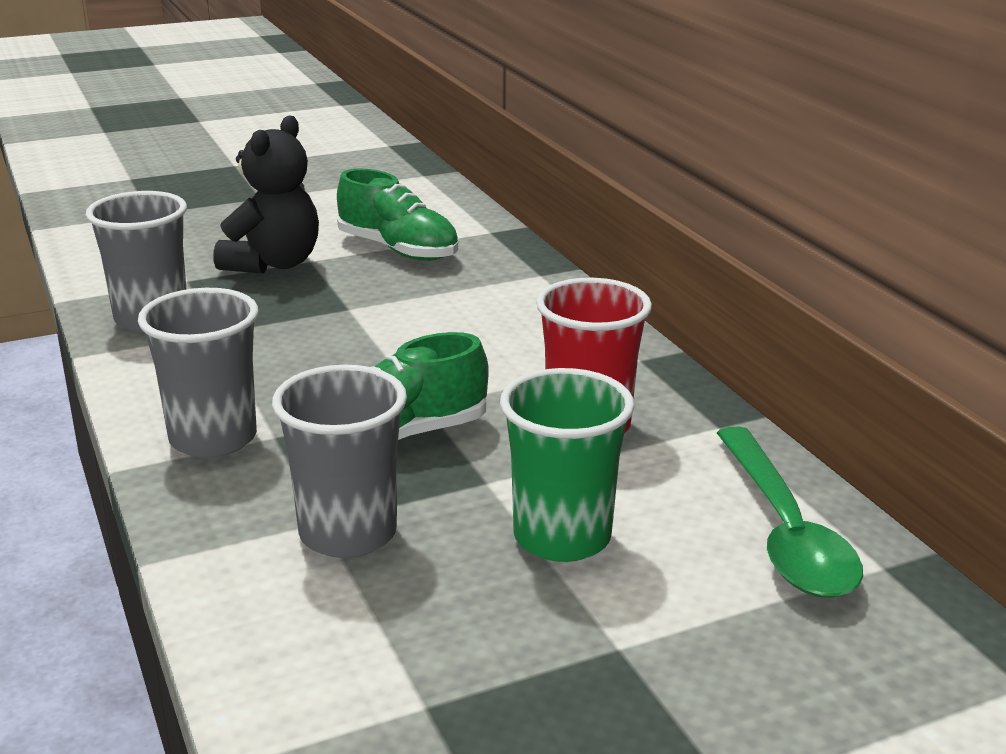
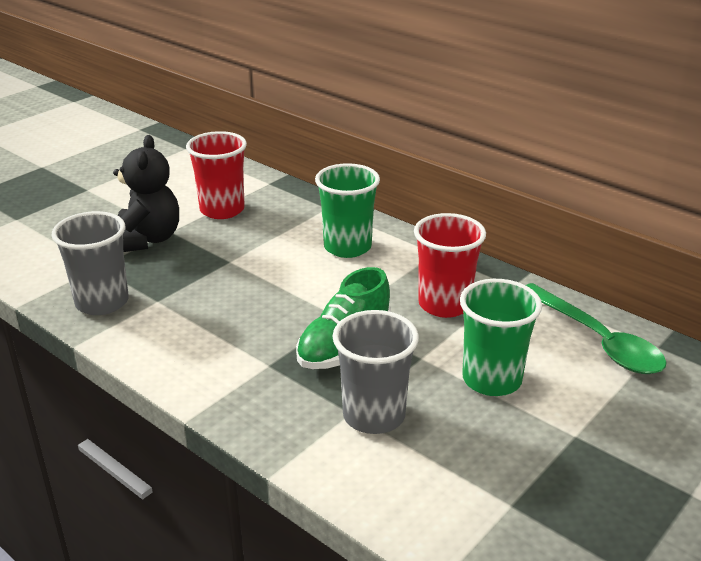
camera: 25 degrees left, 5 degrees up
(213, 438) = (231, 378): grey cup -> none
(398, 250) = (222, 210): green shoe -> red cup
(520, 325) = (347, 247): none -> green cup

